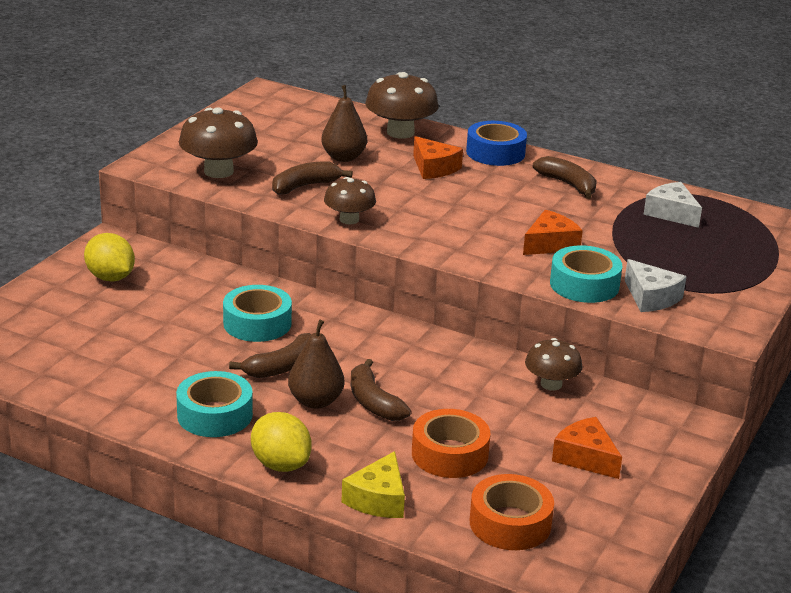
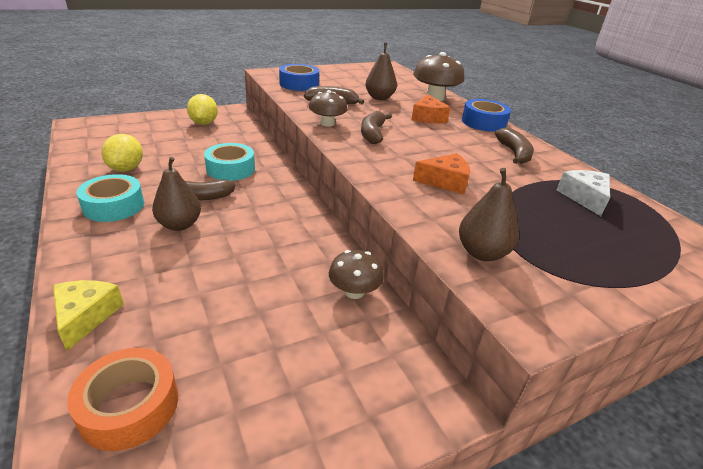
camera: 35 degrees right, 5 degrees up
(218, 171) = (299, 84): brown mushroom -> blue tape
(280, 464) = (84, 254): yellow lemon -> yellow lemon (126, 169)
(373, 402) = (211, 242): brown banana -> brown banana (372, 134)
(378, 499) = (86, 316): yellow cheese -> yellow cheese turned 120 degrees clockwise
(449, 454) = (193, 308): orange tape -> none
(584, 285) = (432, 218): turquoise tape -> none
(585, 457) = (290, 376): orange cheese -> none
(651, 297) = (482, 253): white cheese -> brown pear

